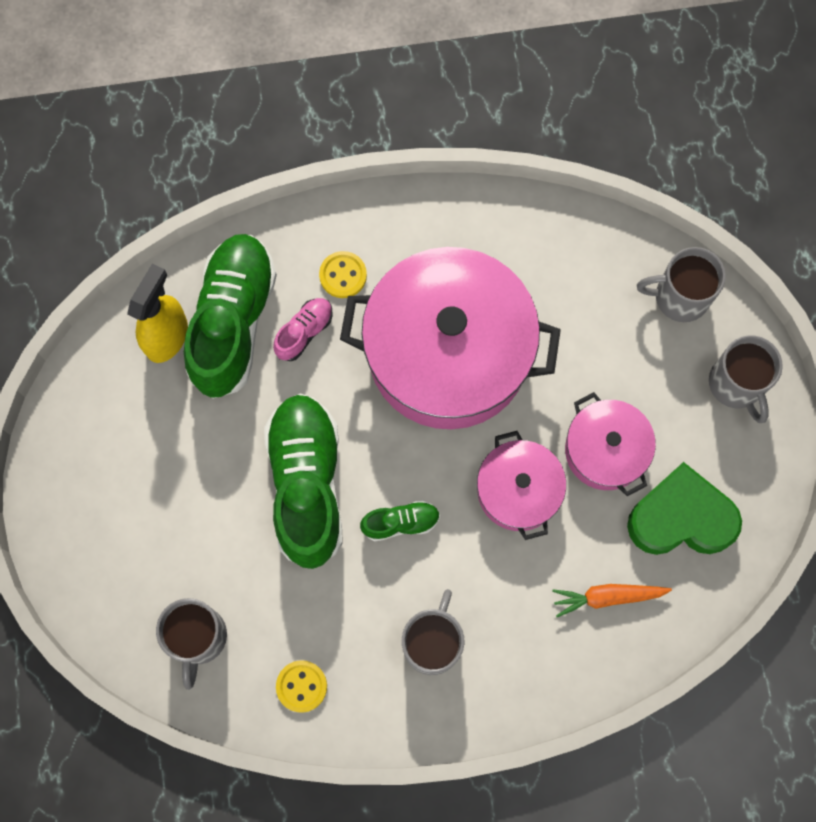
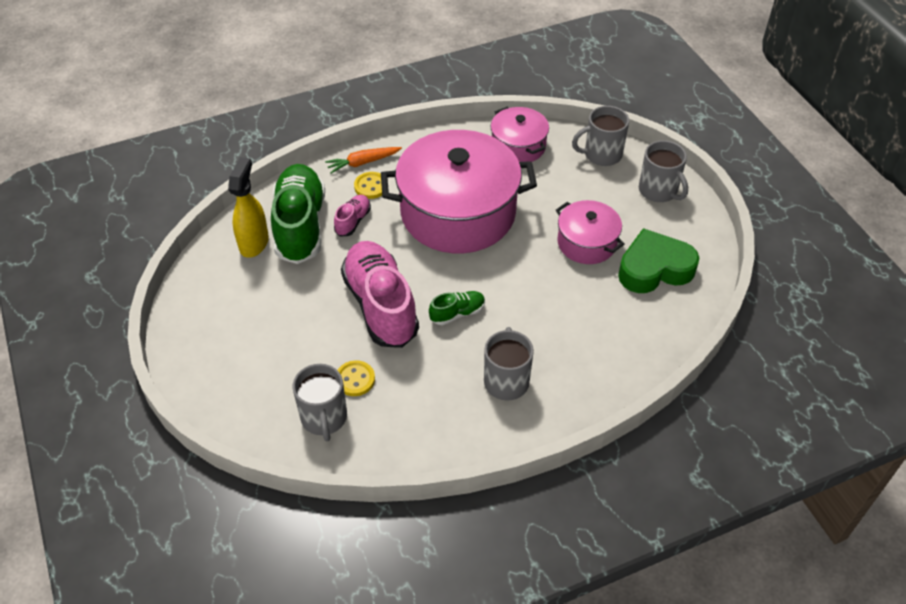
camera: 15 degrees left, 25 degrees down
(301, 686) = (415, 431): yellow button -> yellow button (355, 379)
(307, 484) = (381, 305): green shoe -> pink shoe
(518, 490) = (535, 277): pink pot -> pink pot (518, 146)
(607, 597) = (623, 325): orange carrot -> orange carrot (363, 163)

